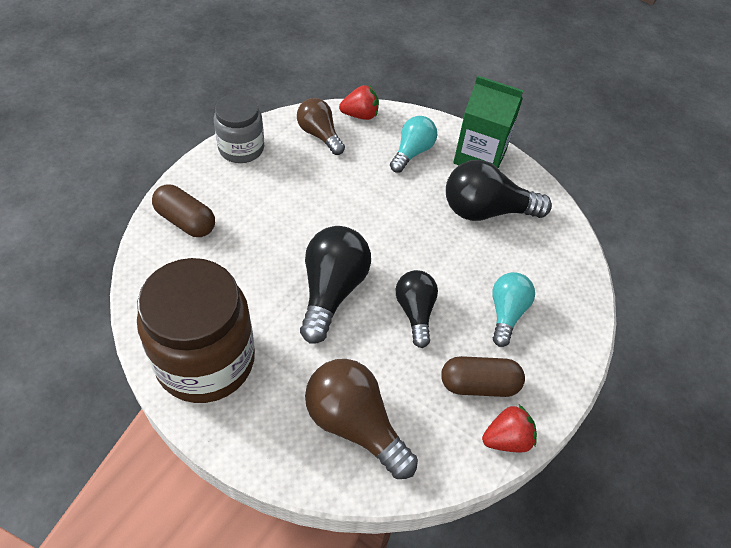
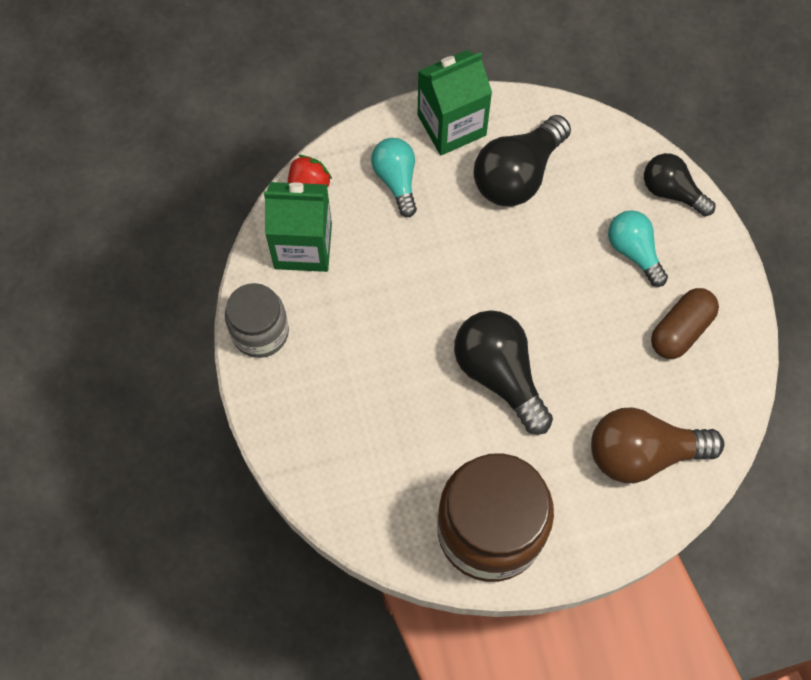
camera: 45 degrees left, 15 degrees up
(186, 221) = (315, 446): brown capsule -> none
(319, 135) = (303, 246): brown light bulb -> green carton
(415, 312) = (575, 323): black light bulb -> black light bulb (672, 191)
(507, 439) = (741, 349): red strawberry -> none

